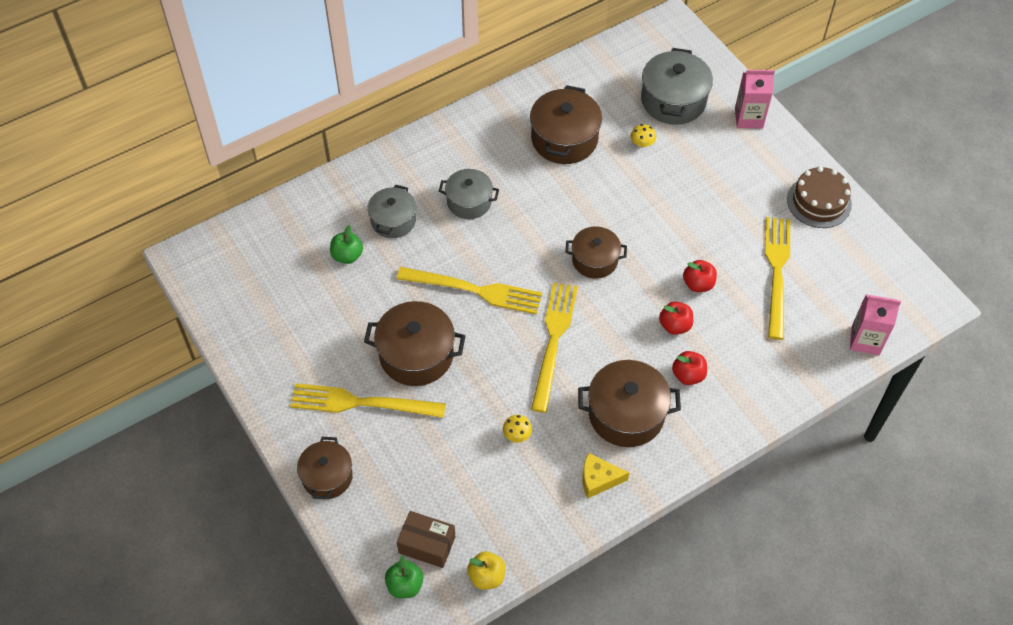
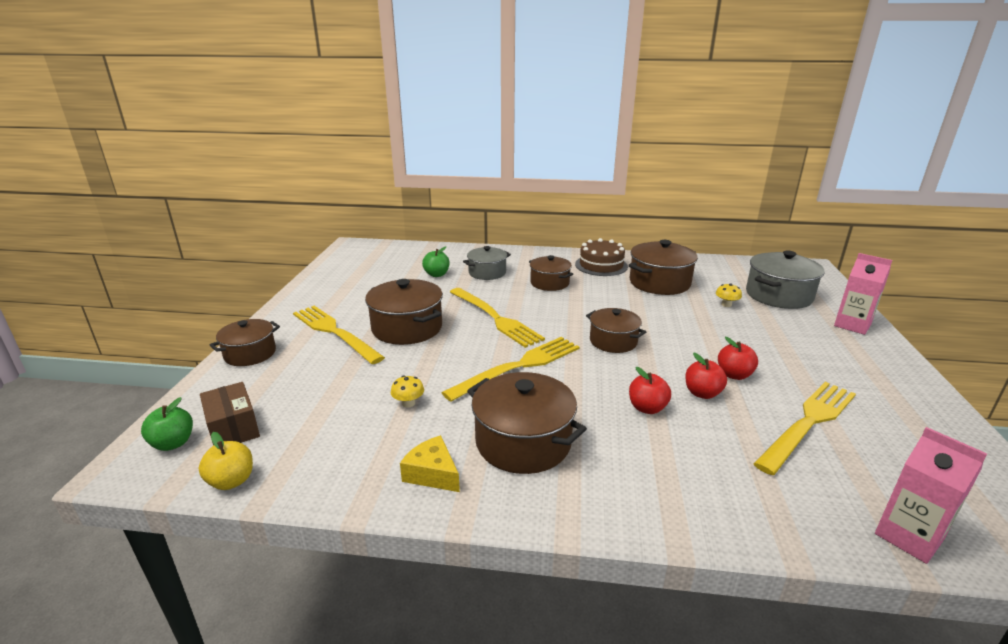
camera: 40 degrees right, 30 degrees down
(469, 202) = (549, 283): grey pot -> brown pot
(688, 375) = (623, 448): red apple -> red apple (734, 375)
(819, 202) = (905, 397): brown cake -> brown cake (601, 265)

